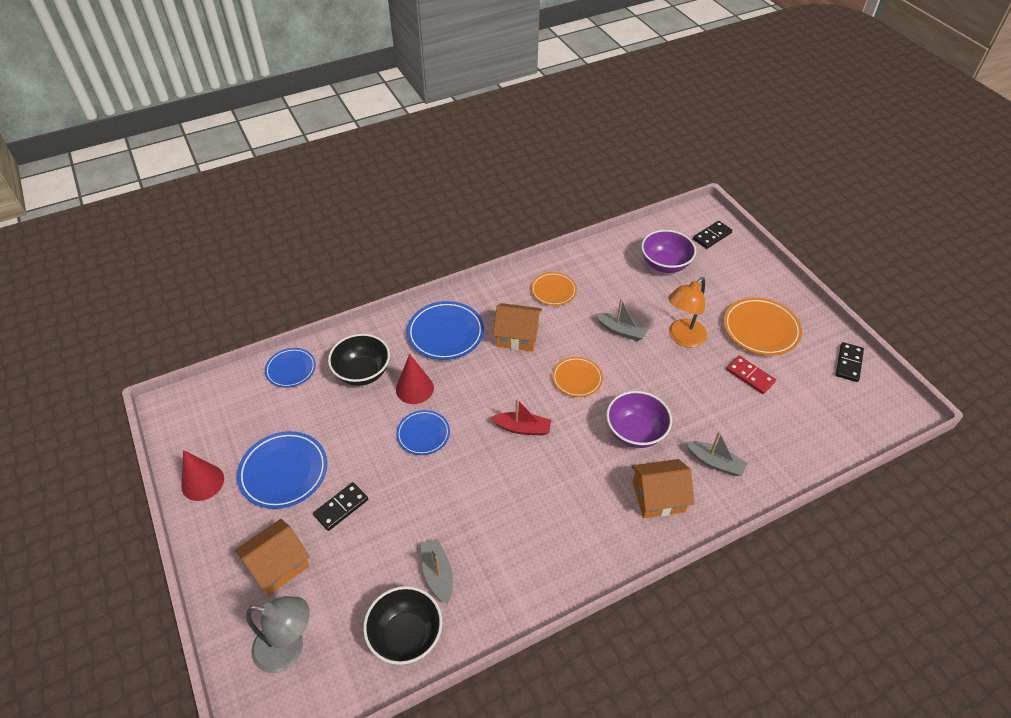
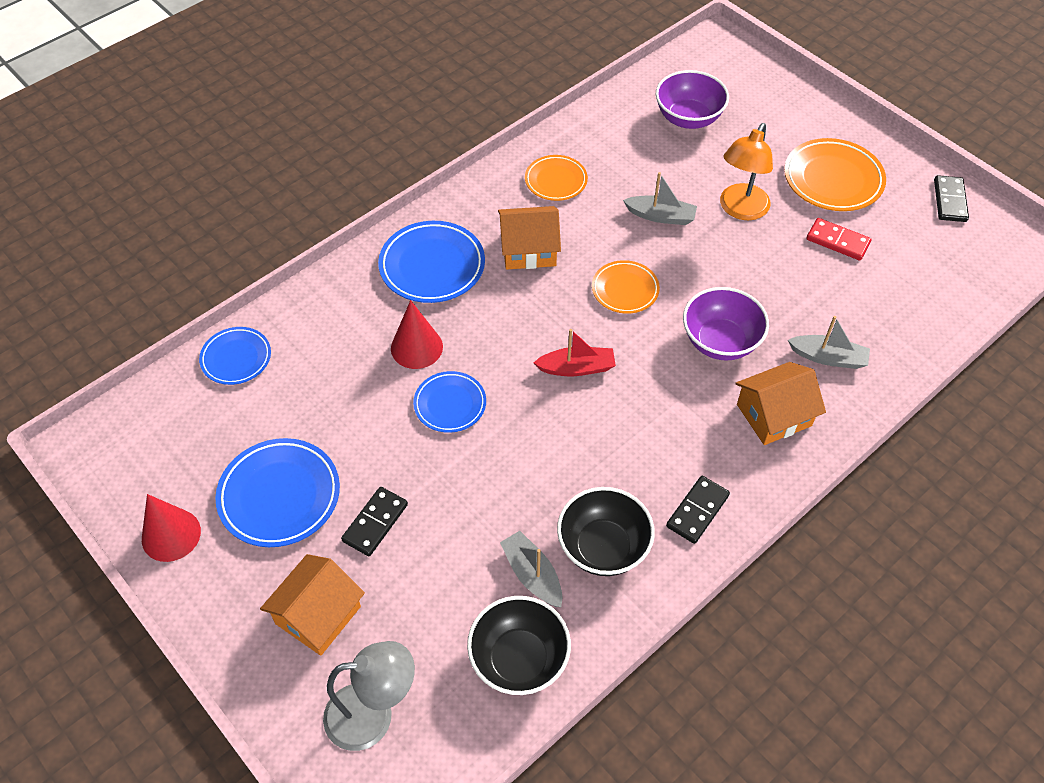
camera: 15 degrees left, 5 degrees up
(362, 372) = (338, 341): black bowl -> black bowl (603, 547)
(712, 236) = (736, 69): black domino -> black domino (697, 511)

